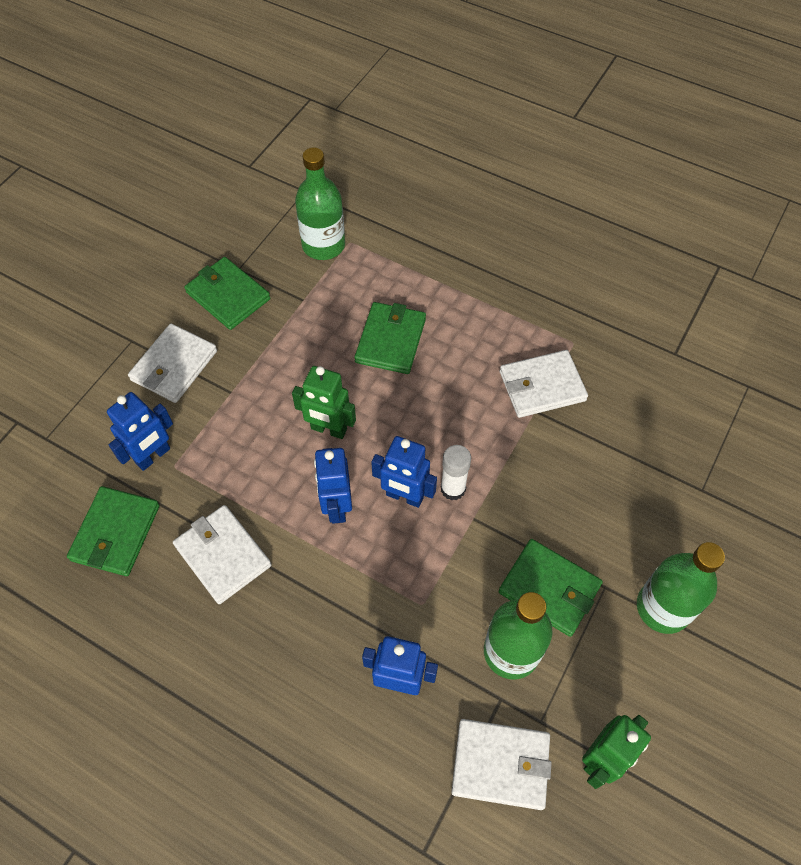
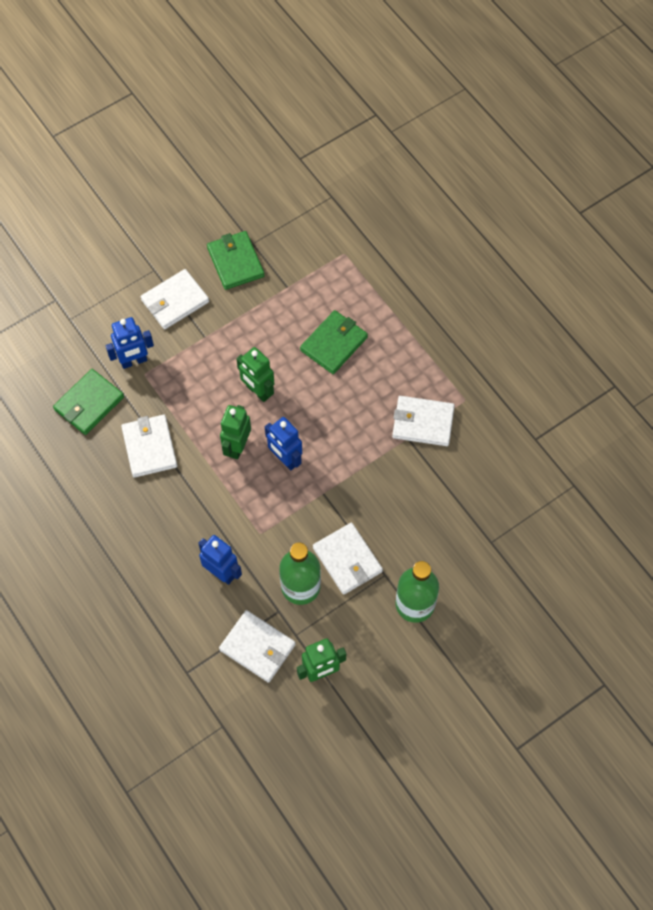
camera: 25 degrees right, 5 degrees up
(323, 245) = (323, 248): green bottle -> none
(336, 506) = (237, 446): blue robot -> green robot
(453, 489) = (320, 468): white glue stick -> none
(549, 589) = (347, 560): green wallet -> white wallet

